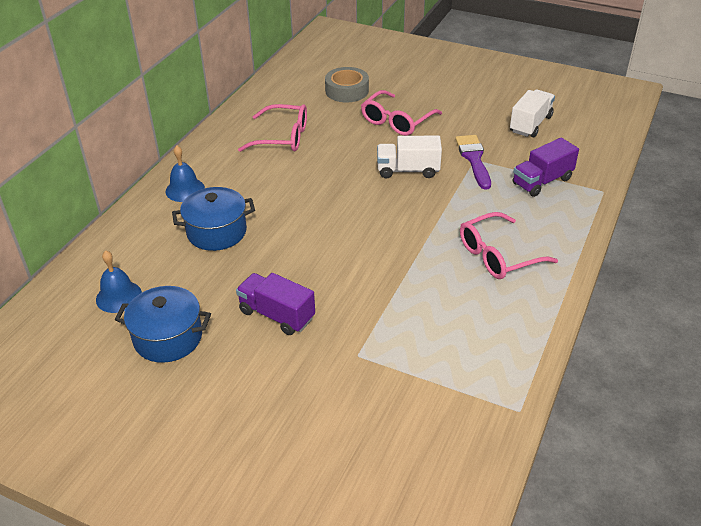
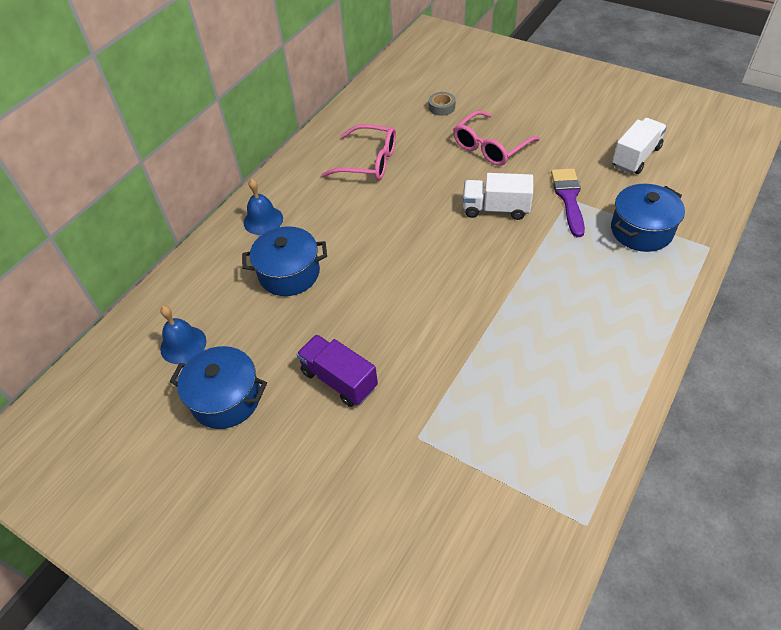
camera: 10 degrees right, 10 degrees up
(347, 91) = (441, 107): grey tape -> grey tape, size x0.58
(498, 255) = (582, 322): pink glasses -> none
(542, 181) = (641, 230): purple truck -> blue pot

